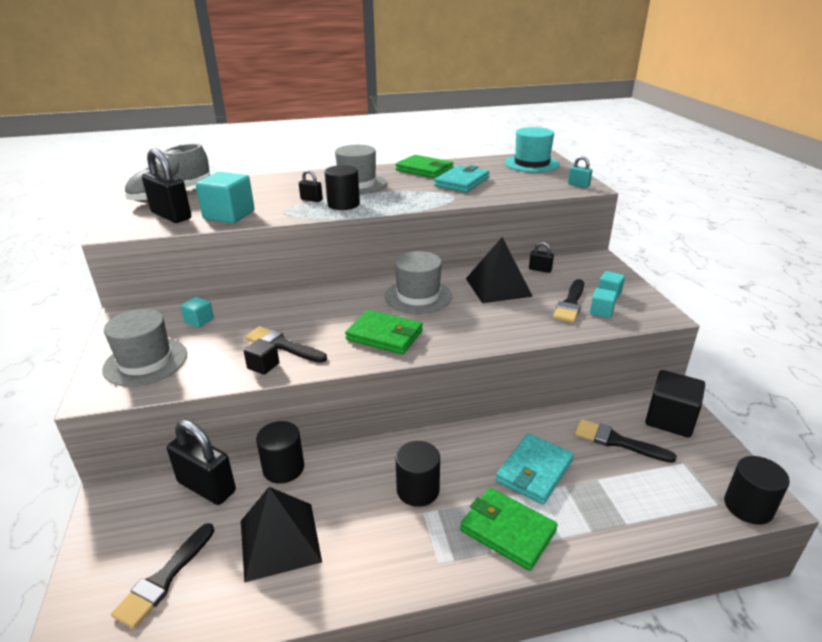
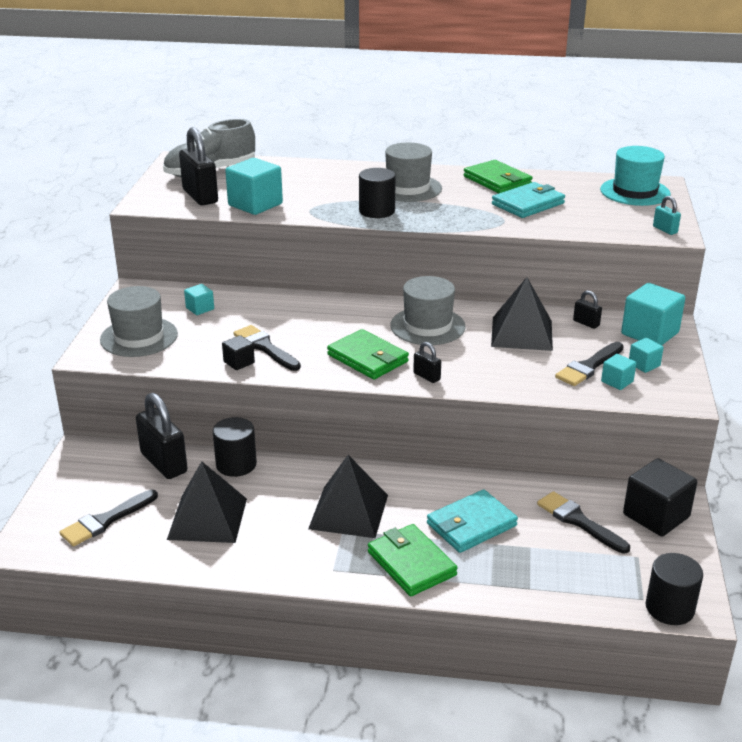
camera: 20 degrees right, 0 degrees up
(311, 199) = (347, 200): black padlock -> black padlock (426, 376)
(418, 490) = (348, 512): black cylinder -> black pyramid
(592, 268) = (649, 333): none -> turquoise cube

